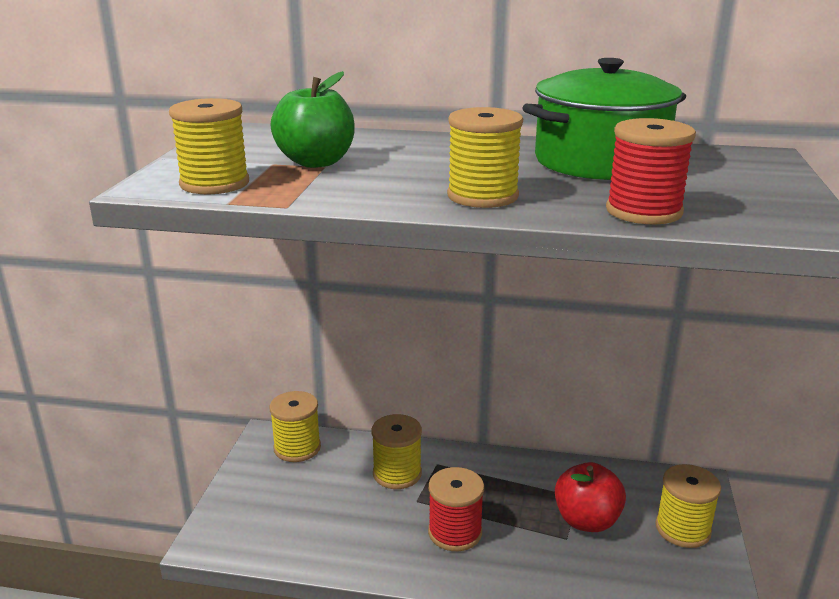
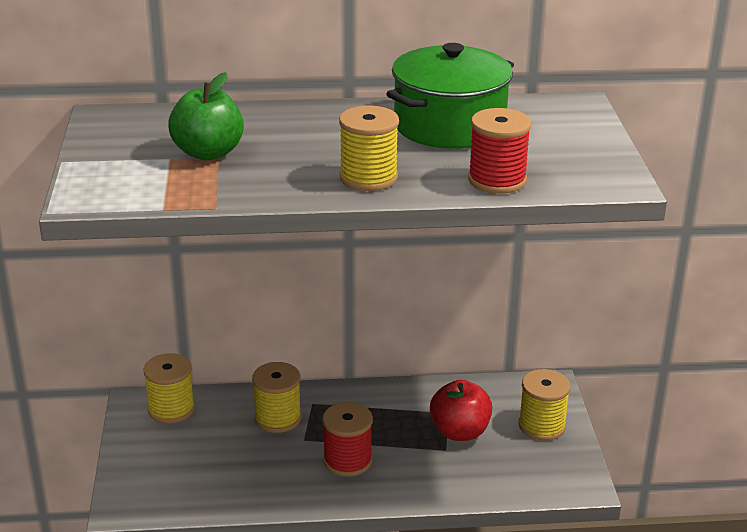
camera: 15 degrees left, 5 degrees up
(214, 183) = (136, 189): yellow spool -> none

